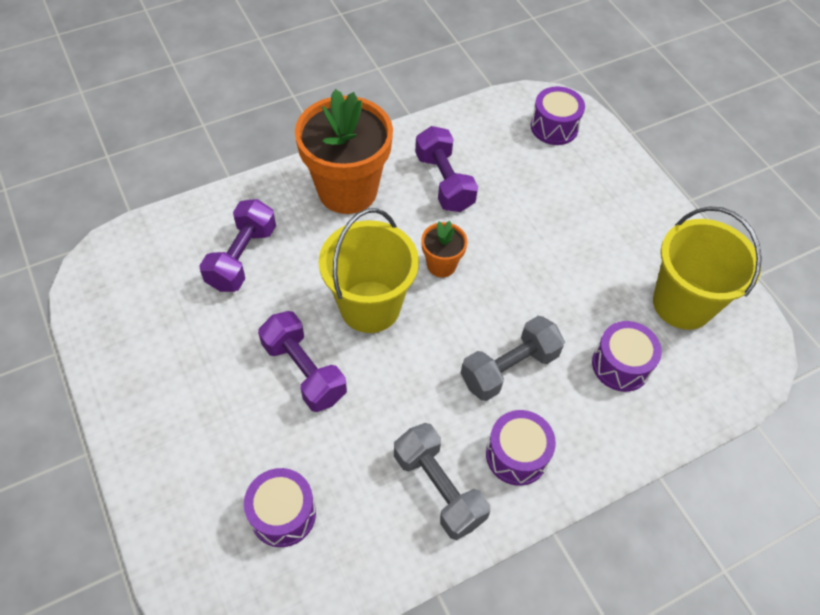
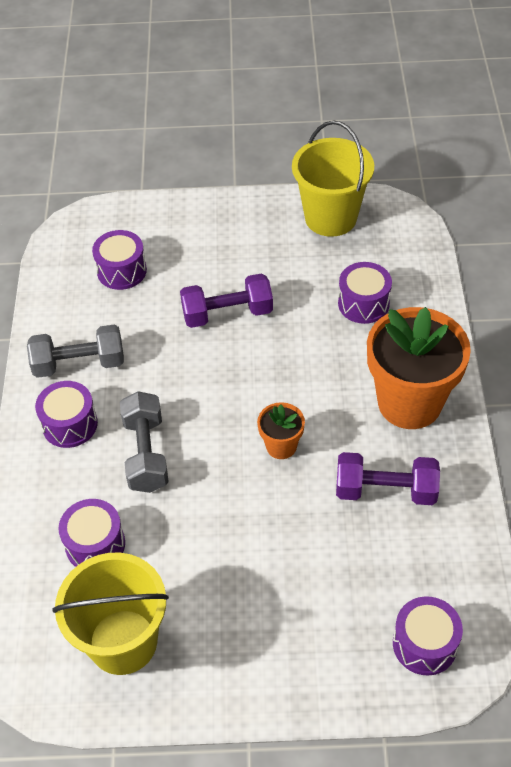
camera: 120 degrees right, 5 degrees down
(242, 257) = (363, 303): purple dumbbell -> purple drum
(370, 306) = (265, 376): yellow bucket -> yellow bucket (330, 217)

